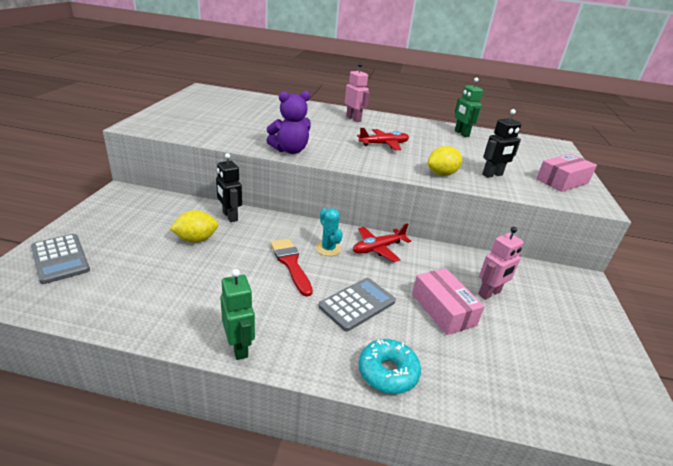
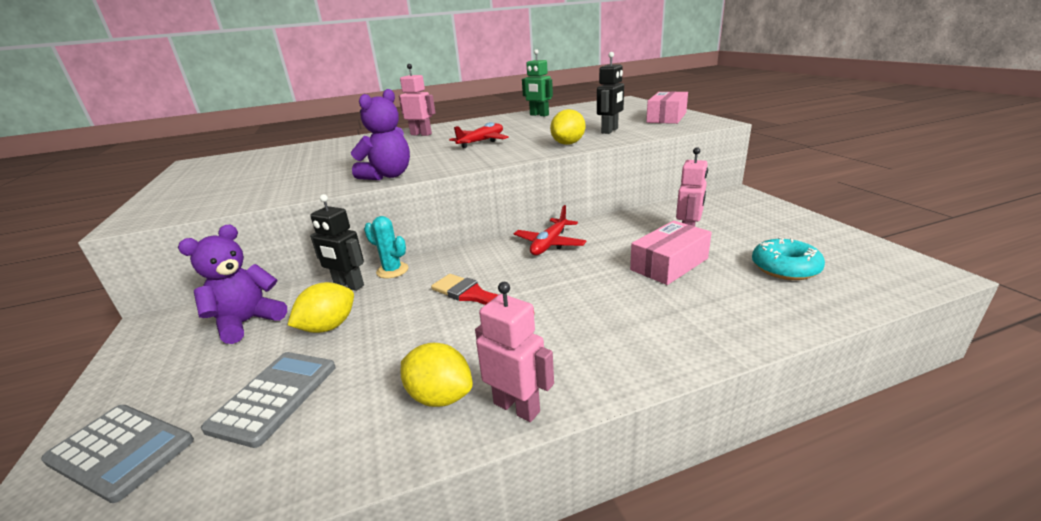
camera: 25 degrees left, 5 degrees down
(162, 214) = (247, 322): none -> purple teddy bear
(209, 316) = (440, 396): none -> yellow lemon
(239, 347) = (517, 407): green robot -> pink robot
(328, 249) = (501, 266): turquoise cactus -> turquoise cactus (392, 270)
(357, 304) = (590, 298): grey calculator -> grey calculator (274, 397)
(387, 372) = (693, 340): turquoise donut -> turquoise donut (785, 268)
(443, 309) = (669, 264): pink box -> pink box turned 75 degrees counterclockwise

